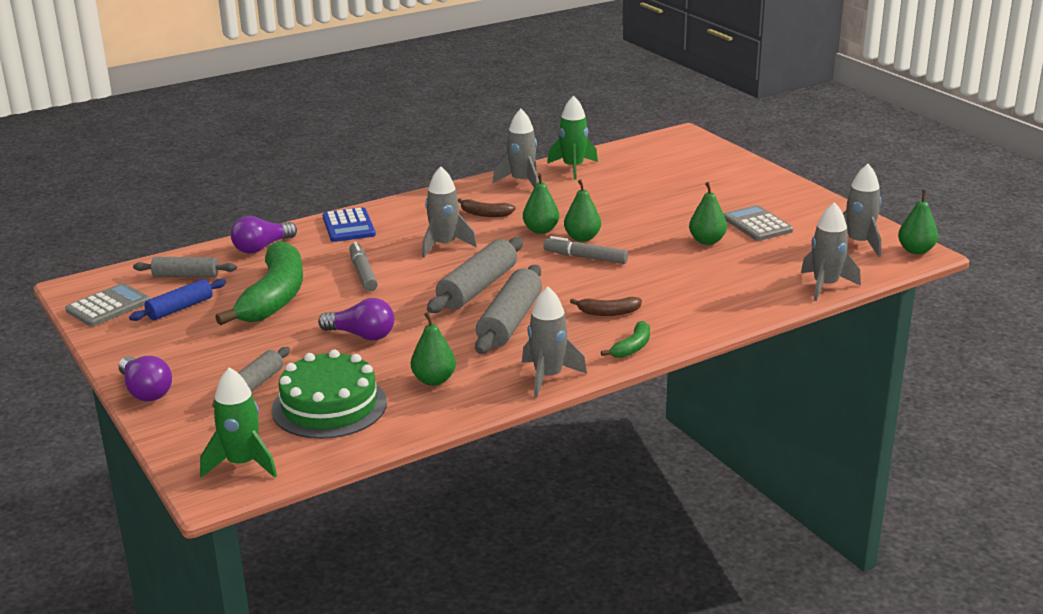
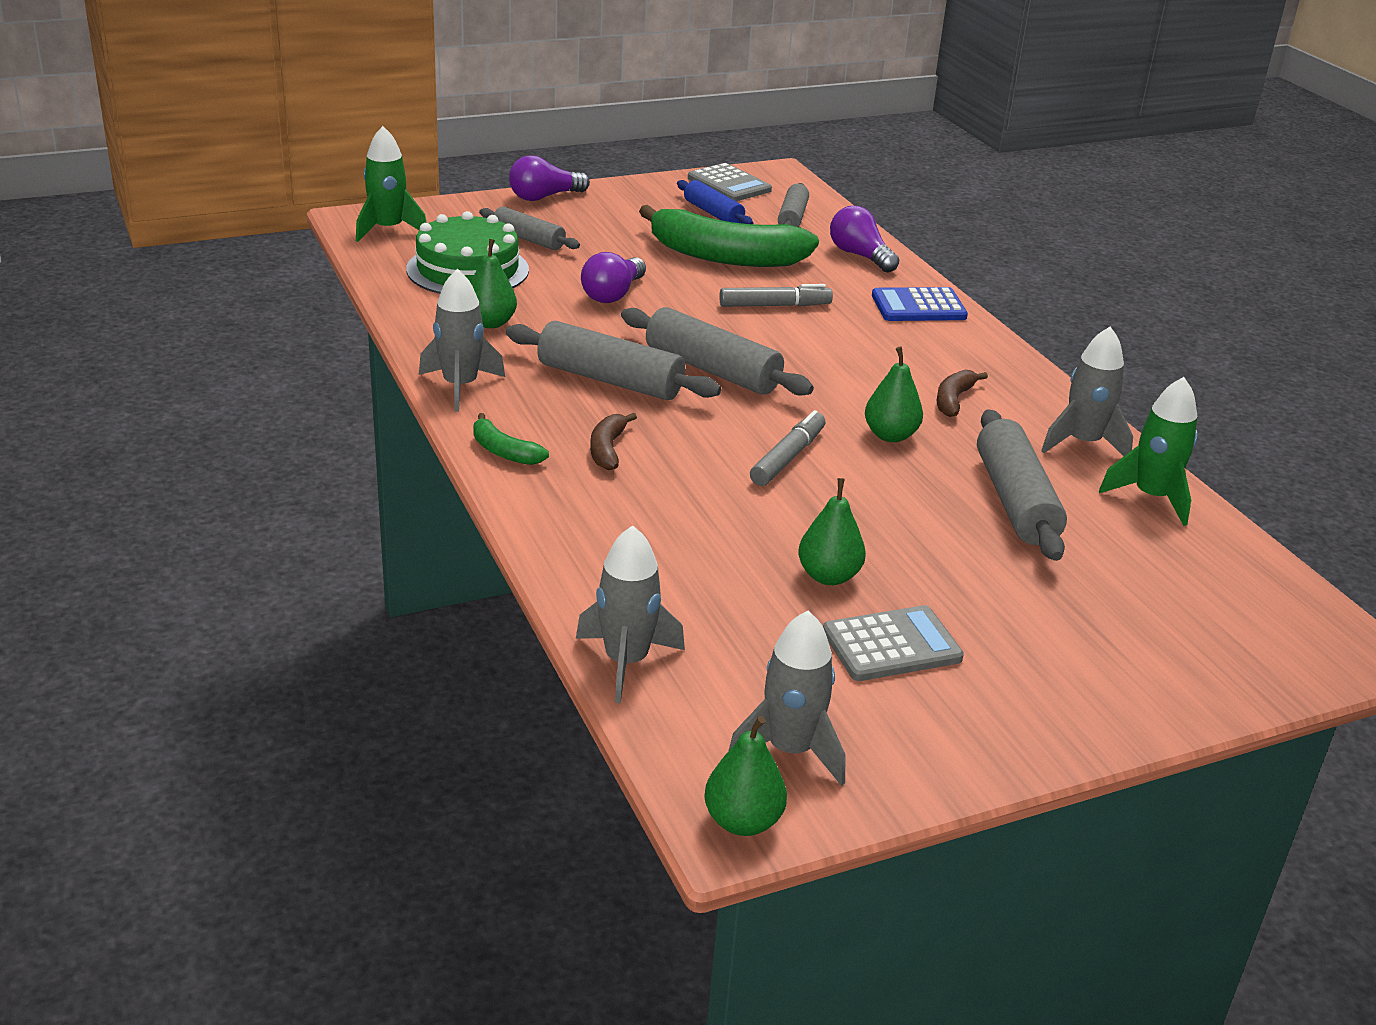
camera: 95 degrees right, 5 degrees up
(444, 245) = (848, 361): grey rocket -> none
(582, 238) = (858, 465): green pear -> none
(597, 198) = (1016, 501): none -> grey rolling pin

